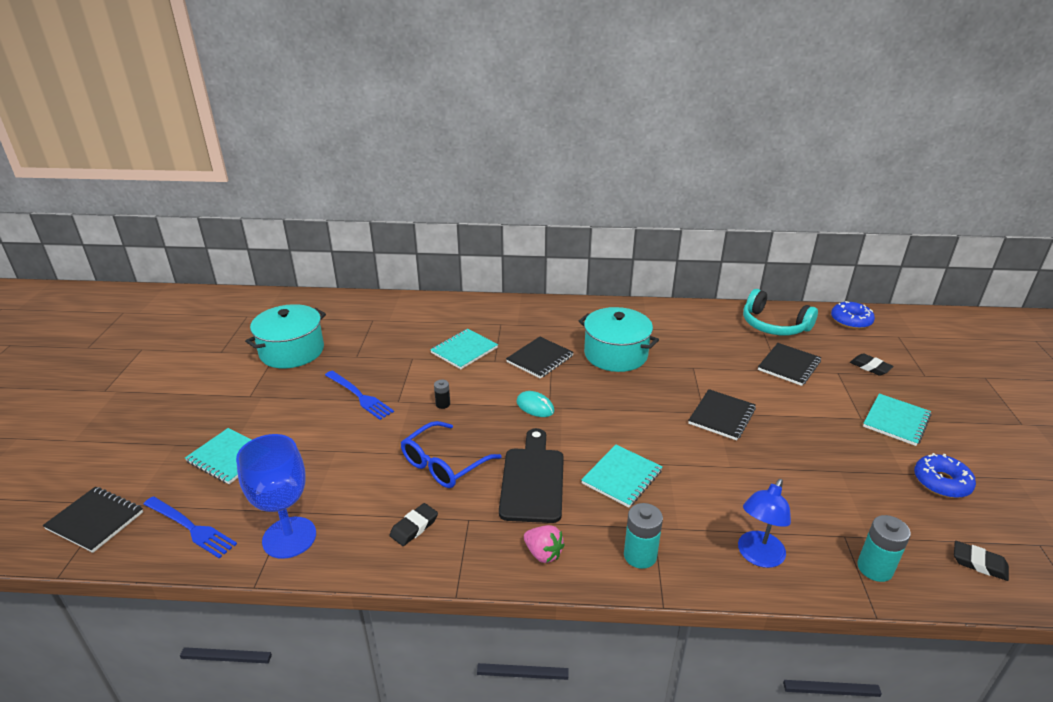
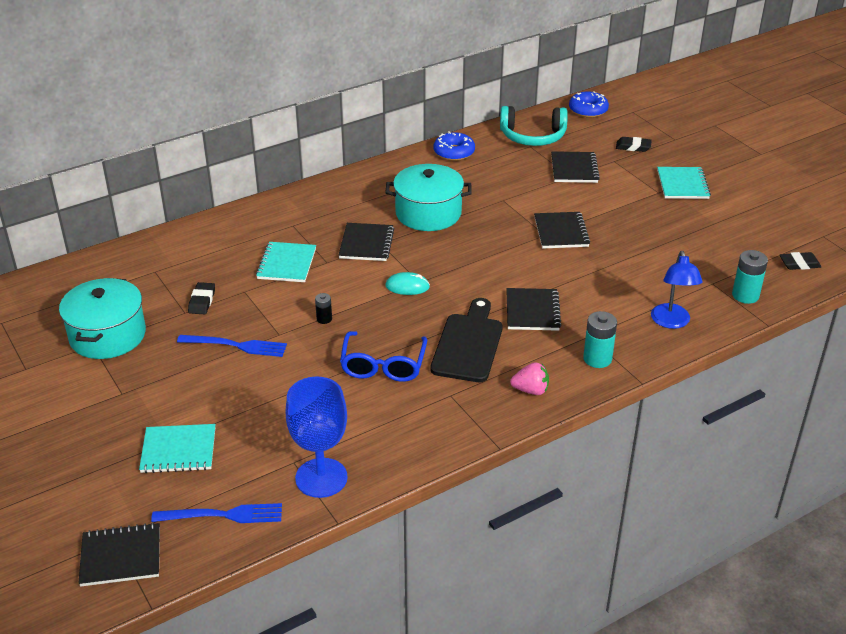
camera: 35 degrees left, 5 degrees up
(414, 527) = (414, 421): black eraser -> black eraser (202, 301)
(532, 480) = (468, 344): black cutting board -> black cutting board turned 45 degrees clockwise
(622, 477) = (532, 311): turquoise notebook -> black notebook
(941, 482) = (742, 219): blue donut -> blue donut (454, 152)

